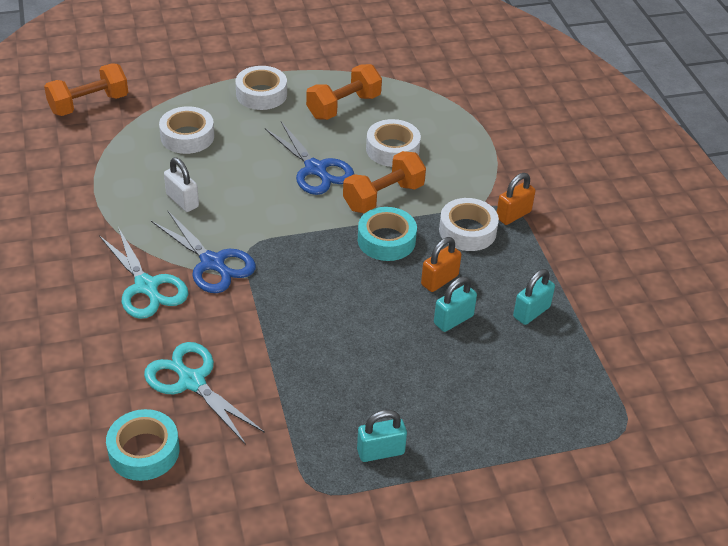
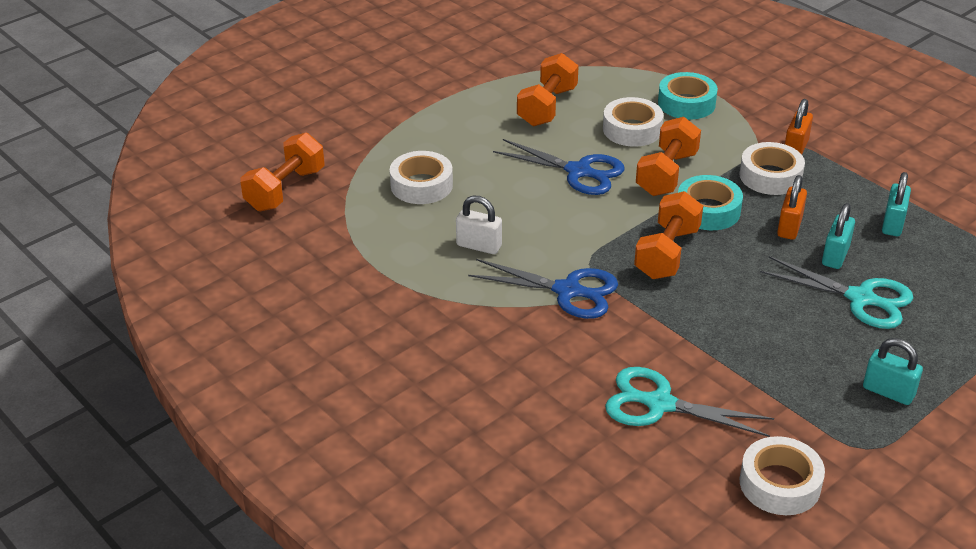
camera: 25 degrees left, 5 degrees down
(144, 451) = (679, 485): turquoise tape -> turquoise tape (686, 103)
(146, 287) = (526, 337): turquoise scissors -> turquoise scissors (861, 299)
(261, 94) = (455, 121): white tape -> white tape (779, 484)
(318, 263) = (667, 253): none -> orange dumbbell
(380, 452) = (888, 392): turquoise padlock -> turquoise padlock turned 75 degrees clockwise

